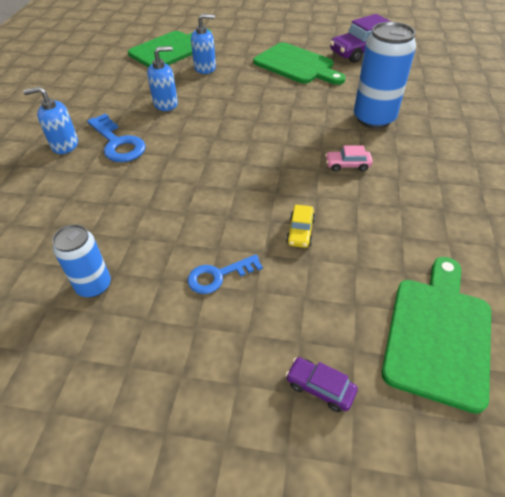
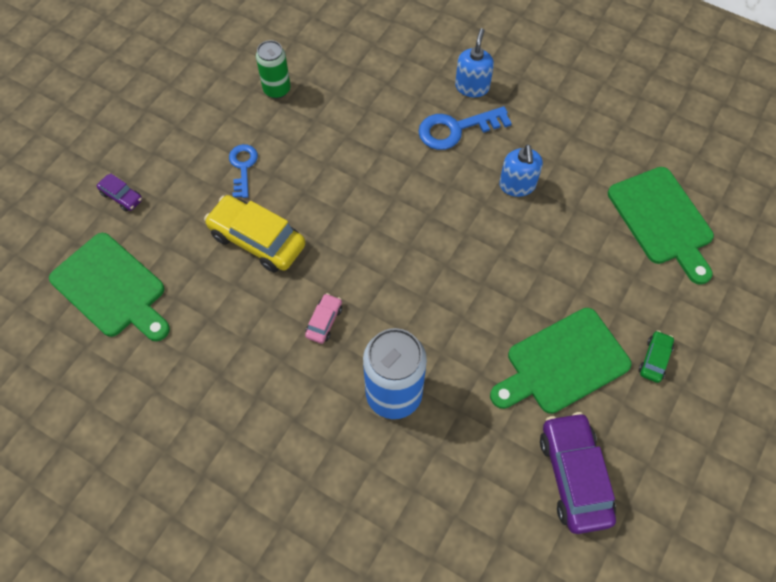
camera: 110 degrees right, 15 degrees up
(94, 285) = (277, 89): blue can -> green can
(205, 68) = (592, 248): blue soap dispenser -> none
(271, 40) = (654, 359): none -> green car
(300, 232) = (257, 240): yellow car -> yellow car, size x2.05
(320, 388) = (121, 196): purple car -> purple car turned 75 degrees clockwise

